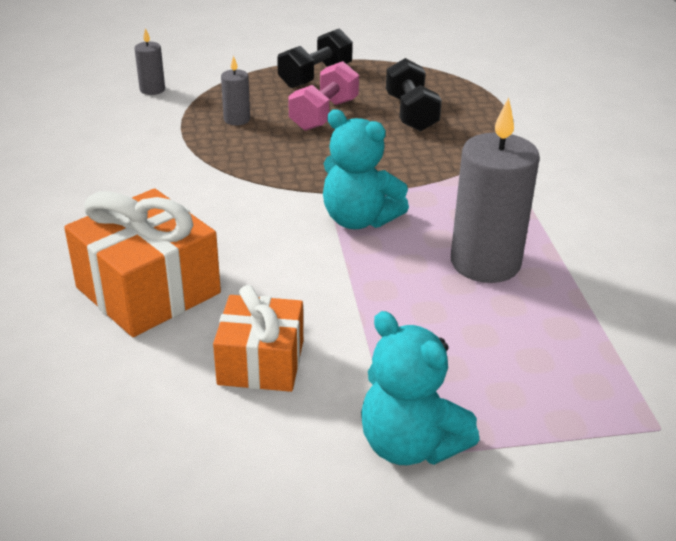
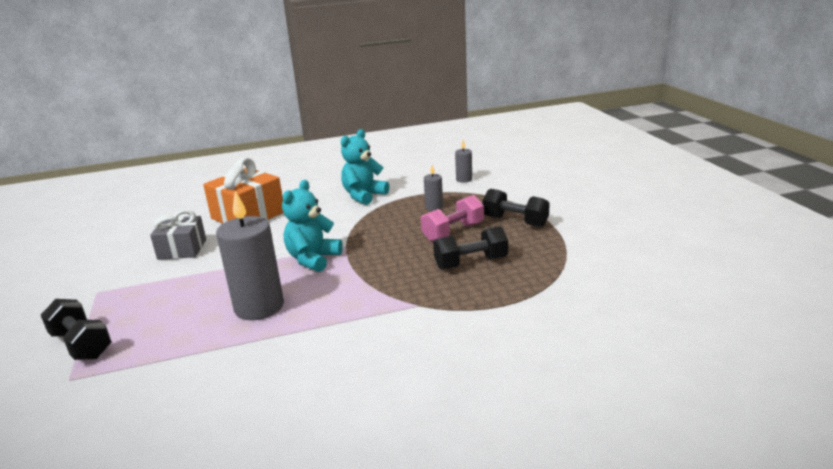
camera: 85 degrees right, 10 degrees down
(261, 362) = (182, 249): orange gift -> grey gift
(324, 115) = (453, 232): pink dumbbell -> pink dumbbell turned 60 degrees counterclockwise
(410, 445) = (103, 294): turquoise teddy bear -> turquoise teddy bear (364, 196)
(573, 435) = (81, 345): none -> black dumbbell

